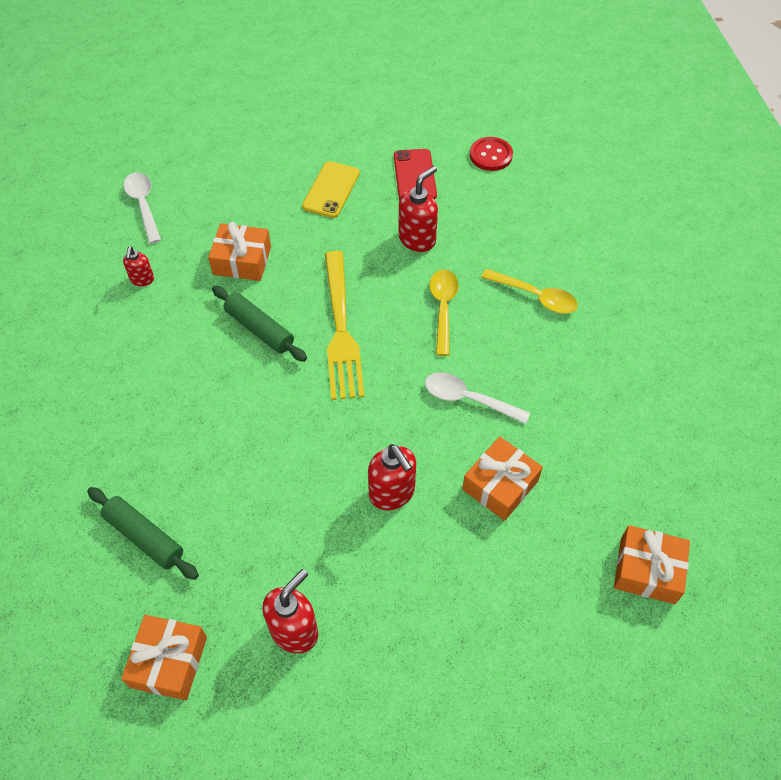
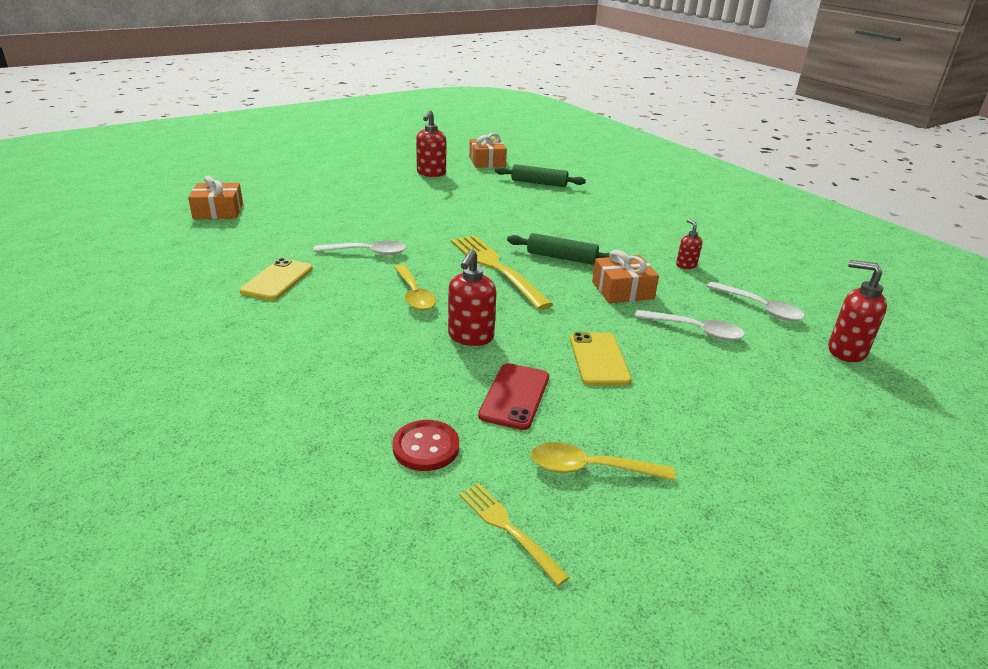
camera: 155 degrees right, 25 degrees down
(228, 196) = (695, 330): none -> white spoon
(392, 493) = (403, 212): red soap dispenser -> red soap dispenser (845, 351)
(414, 175) = (515, 396): red phone -> red phone turned 45 degrees clockwise
(465, 101) = (508, 529): none -> yellow fork
(500, 485) = (328, 224): orange gift -> none
(535, 296) = (323, 318): yellow spoon -> yellow spoon (590, 468)
(573, 370) = (277, 280): none -> yellow phone

